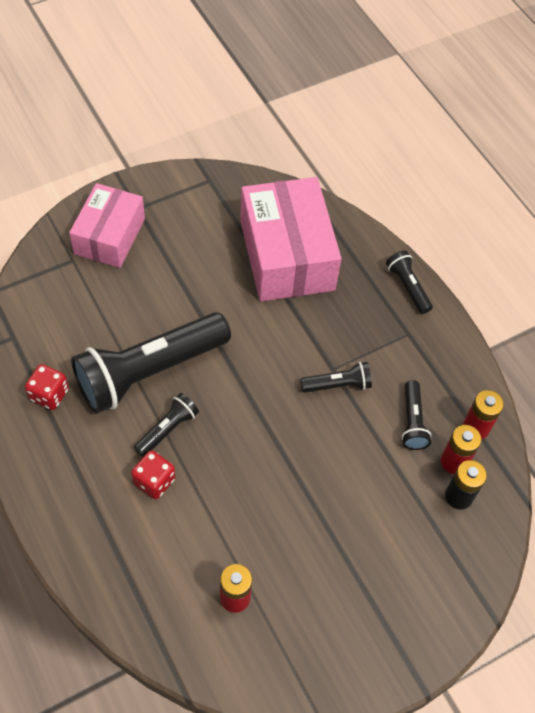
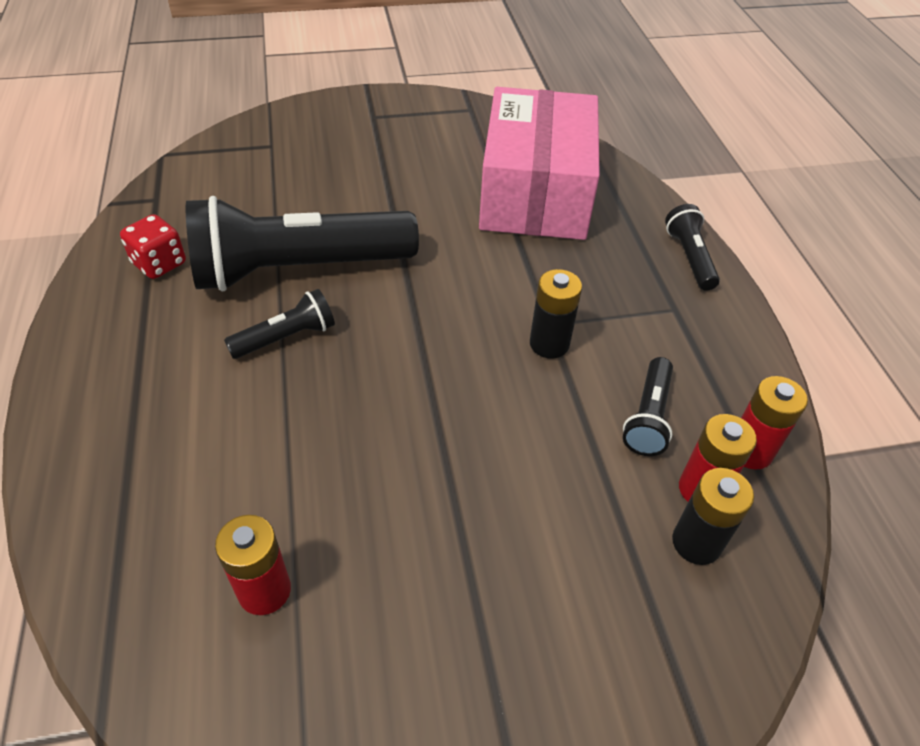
camera: 20 degrees right, 10 degrees down
(109, 236) = (326, 133): pink box -> none
(154, 481) = (233, 394): red dice -> none
(337, 385) = (549, 344): black flashlight -> black battery

